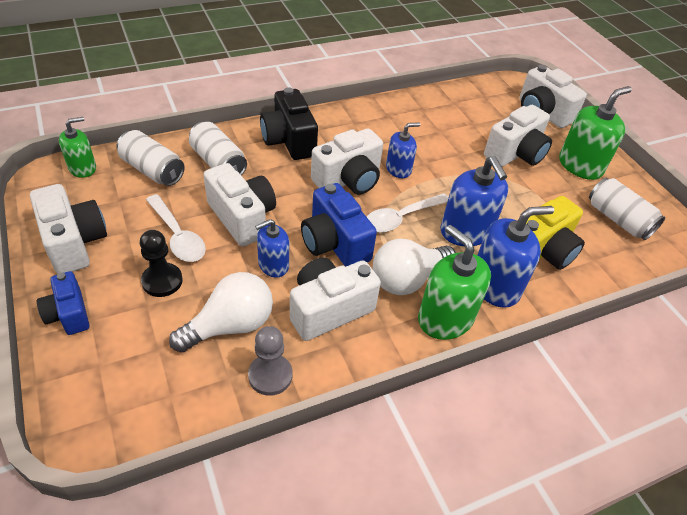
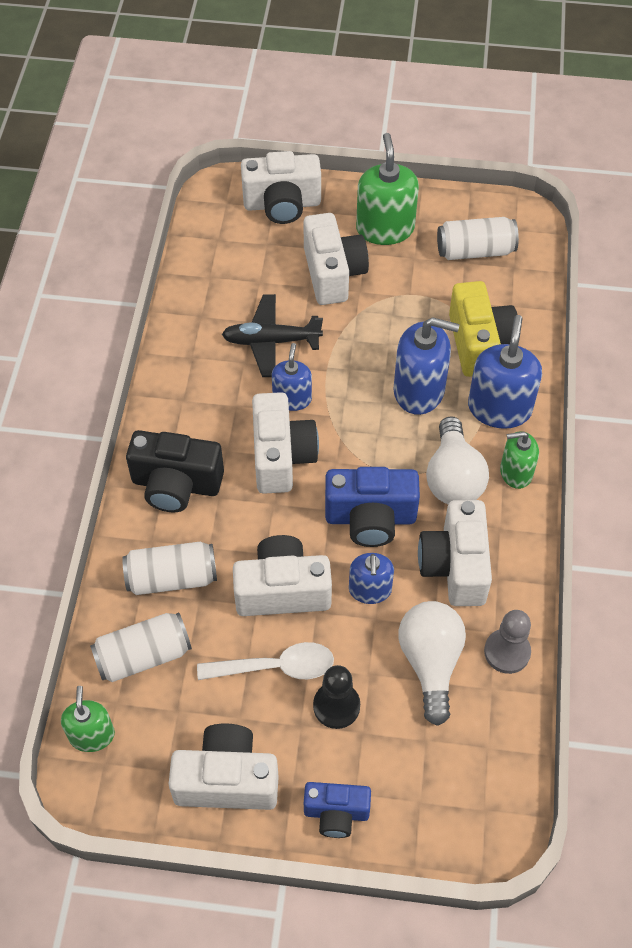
camera: 55 degrees left, 10 degrees up
(401, 218) = (368, 437): white spoon -> none
(433, 144) = (271, 341): none -> black plane
(445, 318) = (516, 472): green soap dispenser -> green soap dispenser, size x0.61

